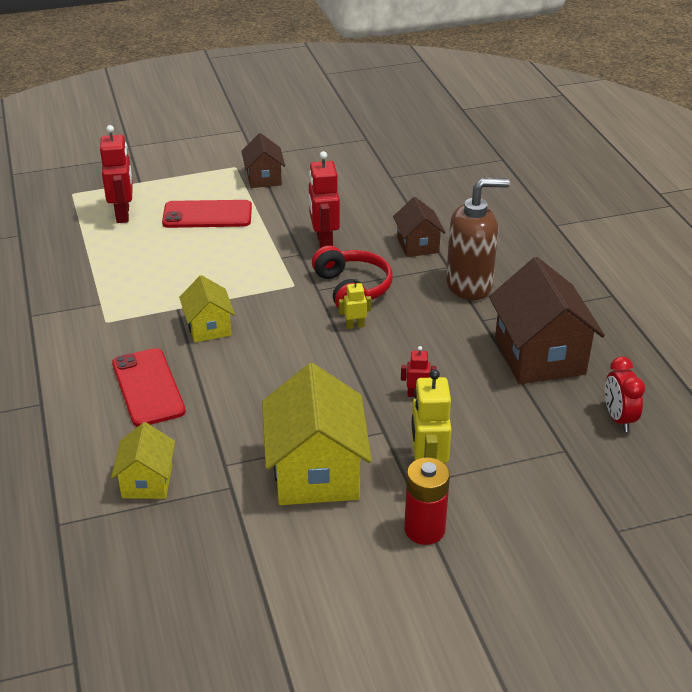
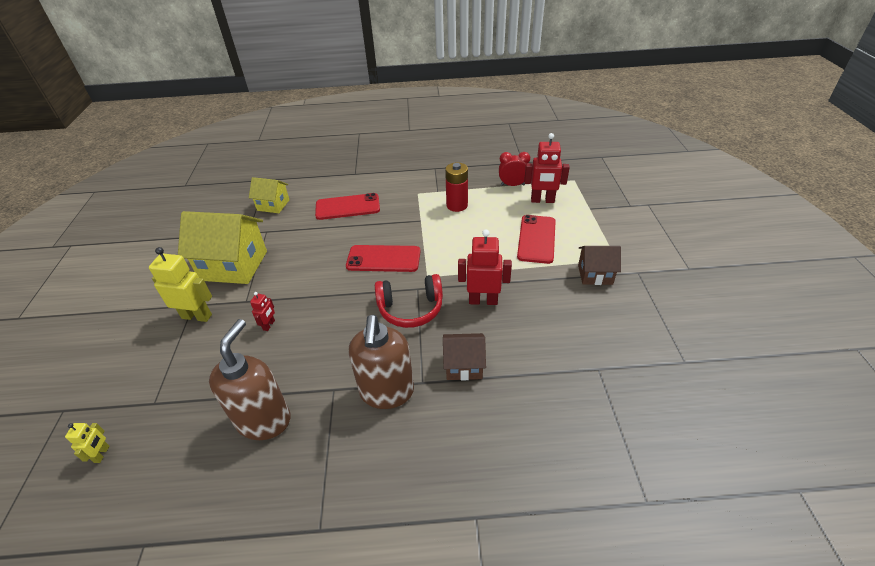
camera: 105 degrees right, 5 degrees up
(209, 327) = (394, 232): yellow house -> none
(269, 326) = (383, 259): none -> red phone
(355, 326) = (363, 303): yellow robot -> yellow robot (102, 454)
(424, 529) = (154, 305): red battery -> red battery (457, 205)
(539, 356) = (264, 420): brown house -> brown soap dispenser
(618, 418) = (155, 457): red clock -> red clock (512, 185)

